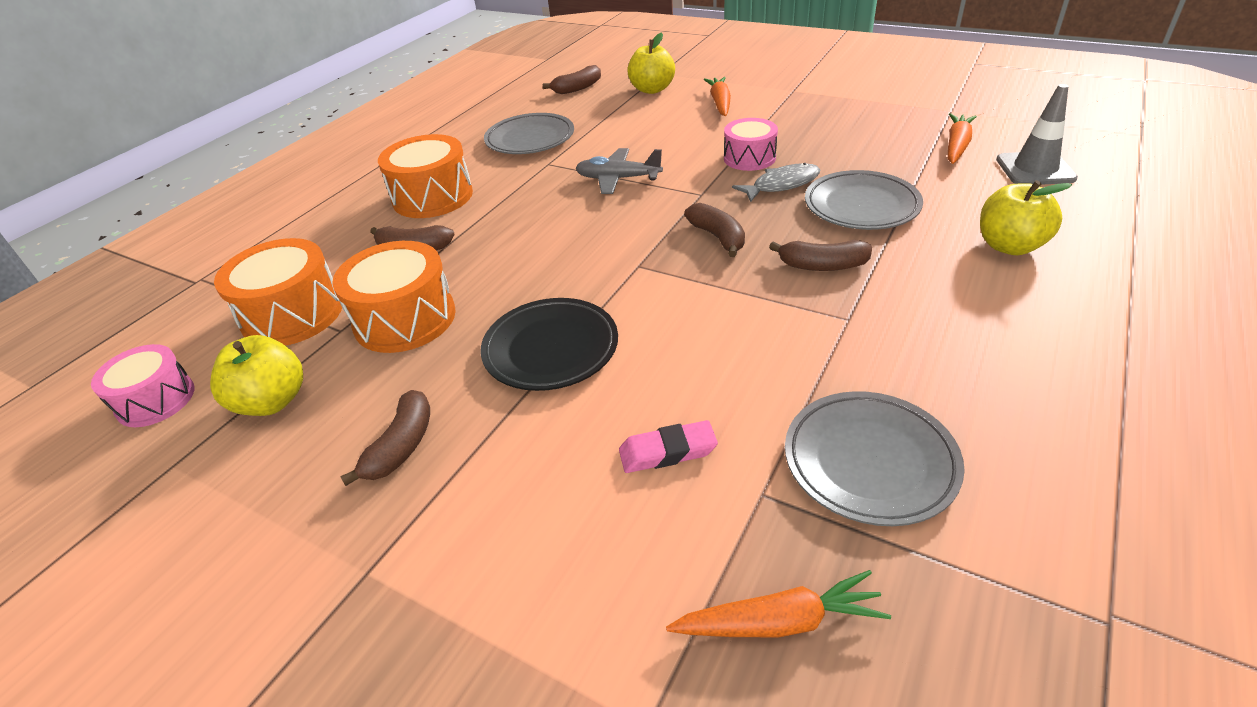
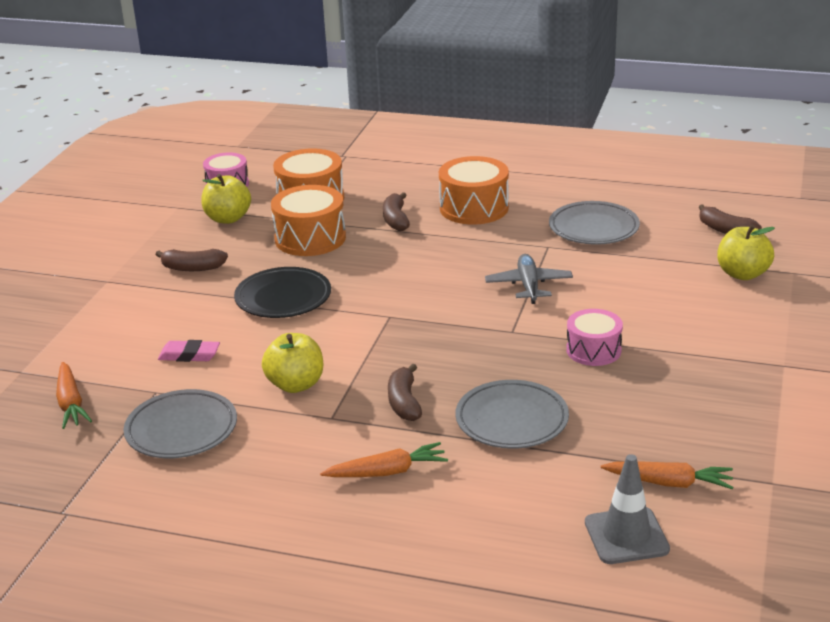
camera: 75 degrees right, 10 degrees down
(667, 452) = (189, 355): pink eraser -> pink eraser turned 60 degrees counterclockwise
(718, 237) = (439, 347): brown banana -> none
(720, 103) = (724, 320): orange carrot -> orange carrot (387, 472)
(782, 185) = (542, 373): grey fish -> none
(1009, 246) = (456, 505): yellow apple -> yellow apple (295, 384)

